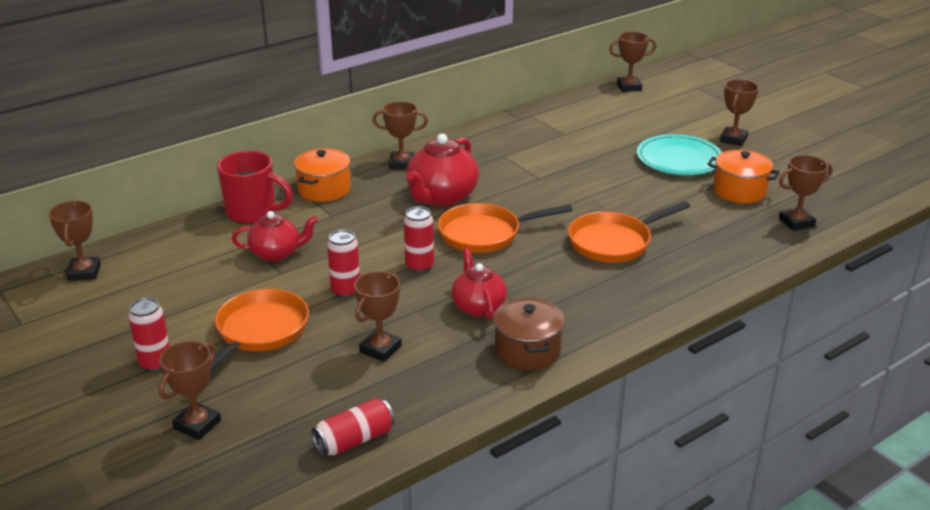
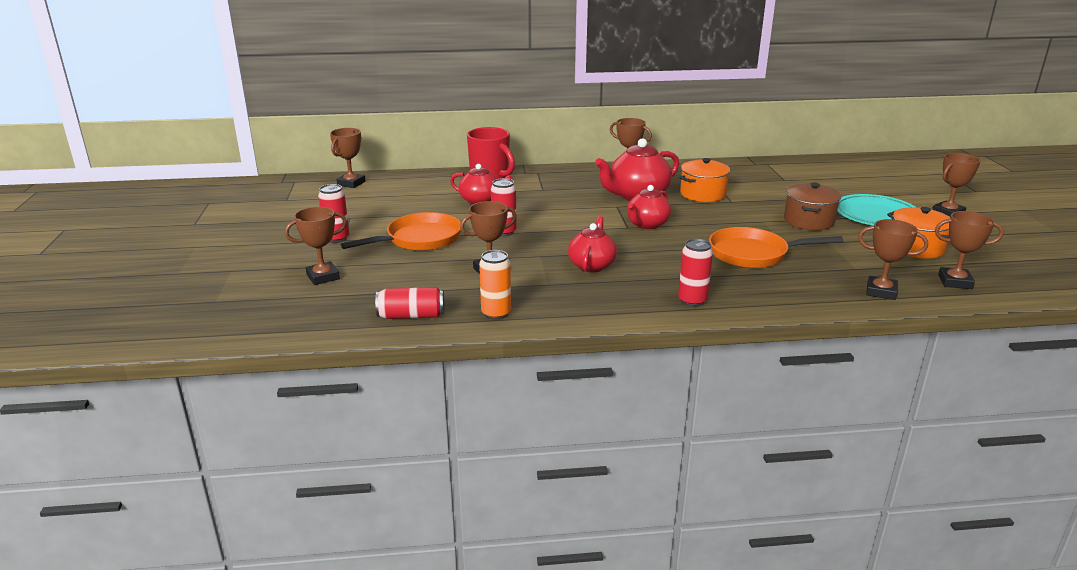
camera: 30 degrees right, 5 degrees down
(324, 189) = (554, 174): orange pot -> orange pot (702, 194)
(419, 266) = (574, 231): red can -> red can (692, 301)
(440, 403) = (496, 313): none -> orange can
(485, 234) = (647, 224): orange pan -> red teapot
(527, 350) = (601, 301): brown pot -> brown pot (808, 221)
(629, 87) = (878, 162): brown trophy -> brown trophy (881, 292)

